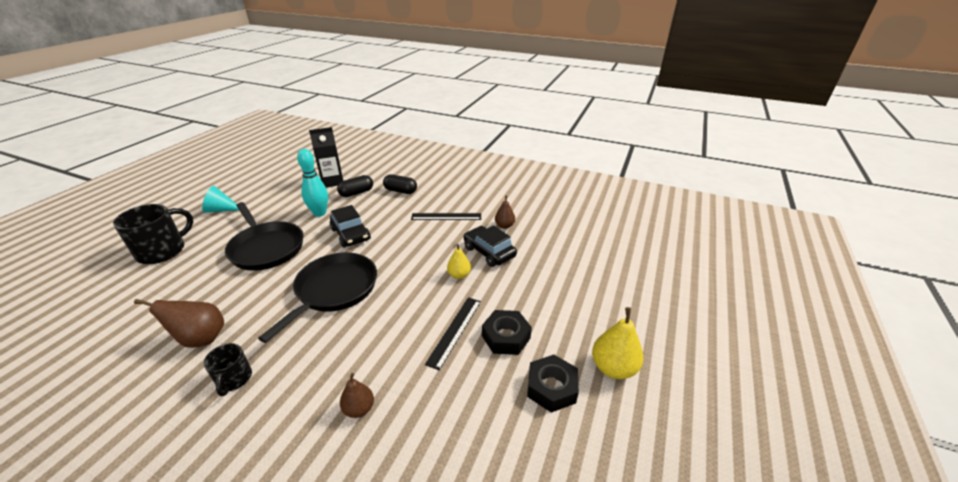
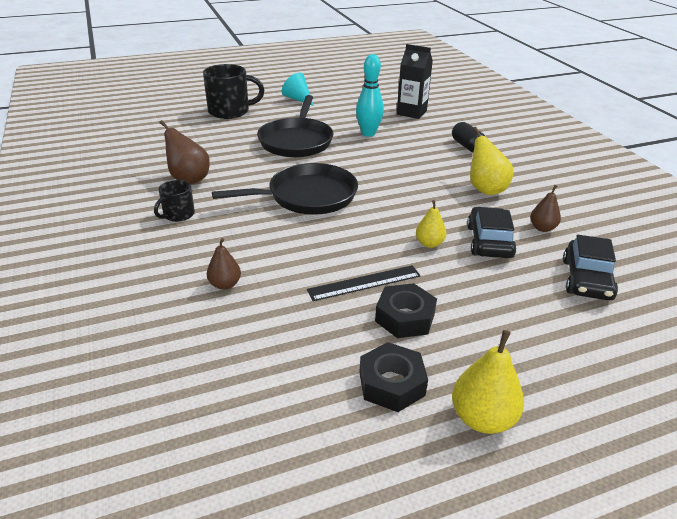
camera: 45 degrees right, 0 degrees up
(351, 234) = (373, 162): black car -> black car (586, 280)
(356, 193) = (421, 131): black capsule -> none
(446, 216) = (485, 189): black ruler -> yellow pear

